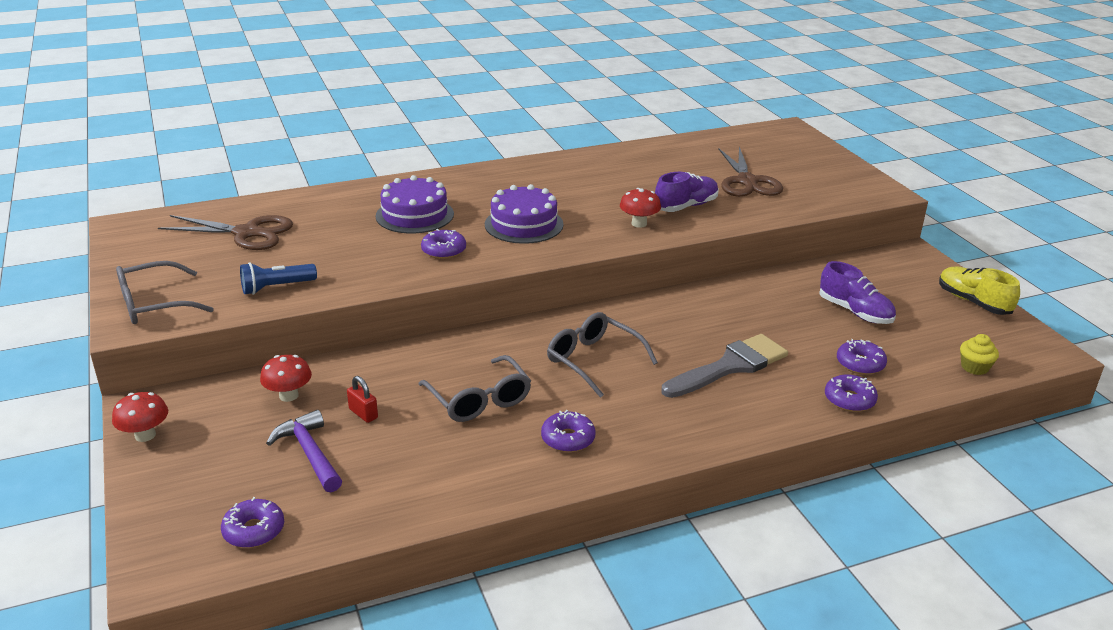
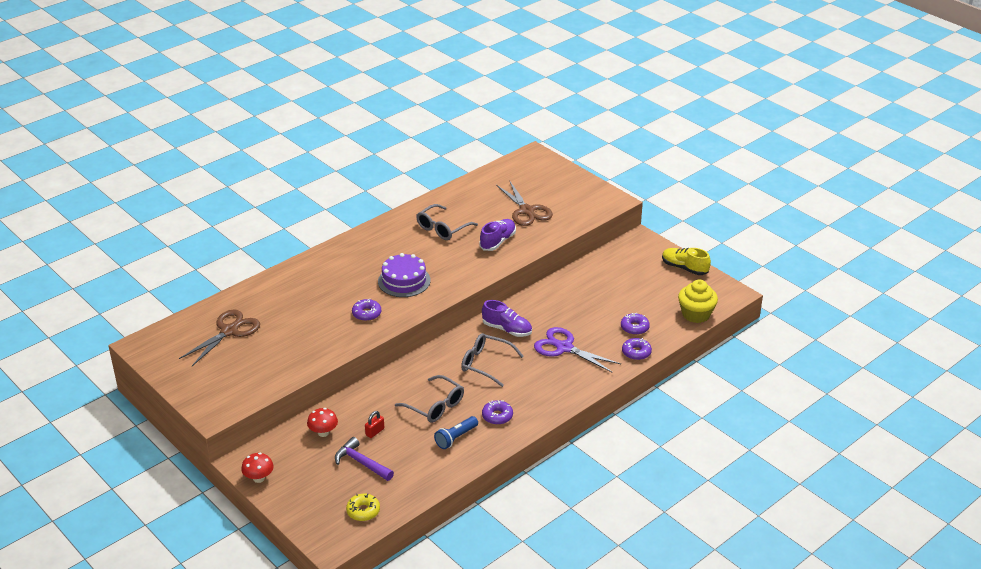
camera: 20 degrees left, 5 degrees up
(155, 304) = (216, 397): grey glasses -> grey glasses (443, 228)
(247, 233) = (229, 331): brown scissors -> brown scissors turned 45 degrees counterclockwise
(254, 530) = (363, 511): purple donut -> yellow donut
(276, 287) = (282, 367): blue flashlight -> blue flashlight (456, 438)
(363, 413) = (375, 432): red padlock -> red padlock turned 75 degrees counterclockwise
(414, 215) = (329, 290): purple cake -> none
(639, 224) = (475, 263): red mushroom -> none
(730, 366) = (564, 348): grey brush -> purple scissors
(855, 312) = (620, 292): purple shoe -> purple shoe (507, 329)
(974, 367) = (696, 314): yellow cupcake -> yellow cupcake, size x1.83

